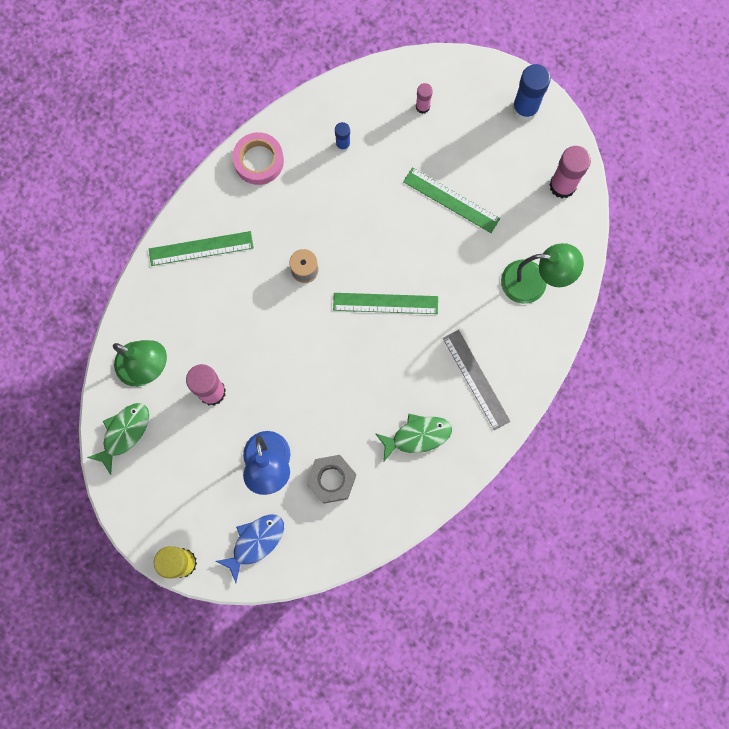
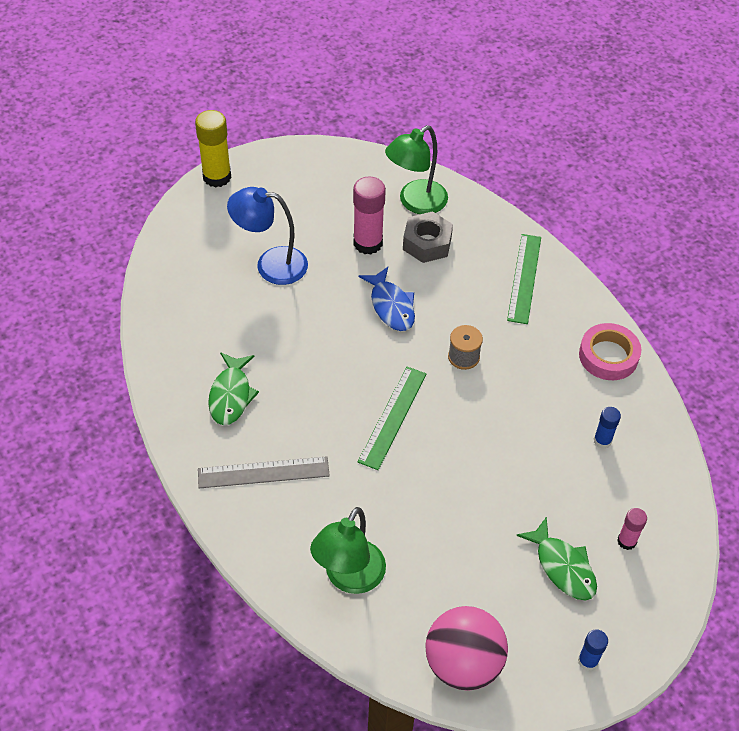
camera: 110 degrees right, 25 degrees down
(124, 433) = (360, 170): green fish -> green fish (563, 567)
(255, 542) = (203, 232): blue fish -> blue fish (391, 306)
(331, 480) = (228, 308): grey nut -> grey nut (427, 243)
(451, 200) = (491, 527): green ruler -> none
(525, 108) = (588, 661): blue glue stick -> blue glue stick, size x0.55
(562, 185) = (463, 663): pink glue stick -> pink ball

